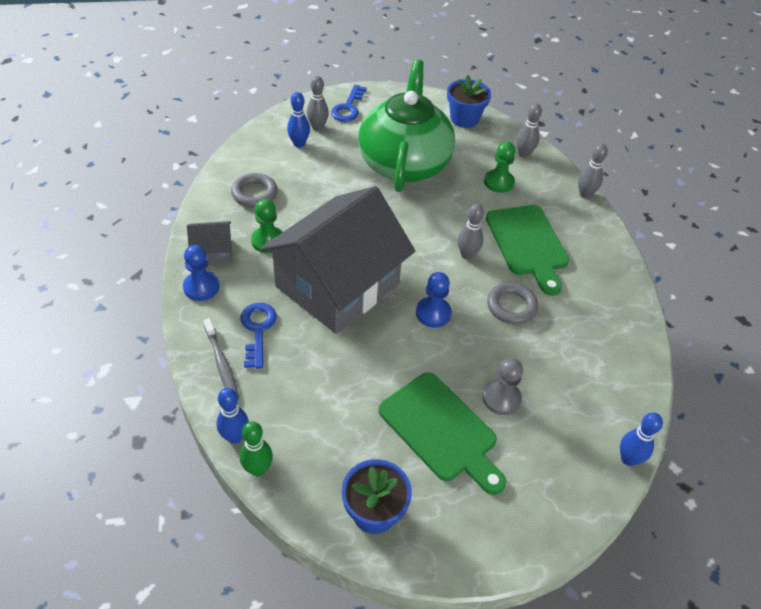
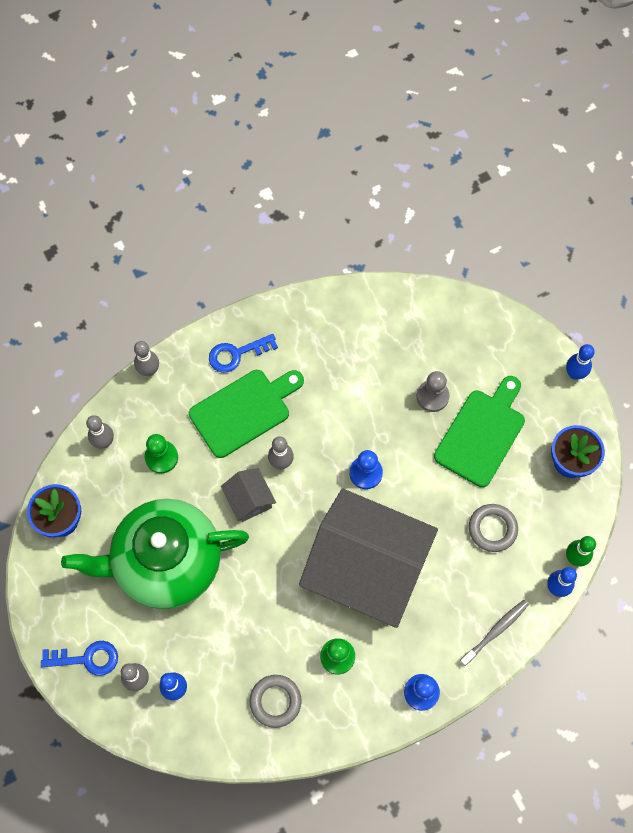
camera: 105 degrees left, 20 degrees up
(213, 251) = (373, 704): grey house -> grey house (249, 499)
(258, 330) = (448, 617): blue key -> blue key (237, 354)
(511, 306) = (330, 409): grey ring -> grey ring (492, 529)
(628, 459) = (448, 296): blue bowling pin -> blue bowling pin (574, 373)

